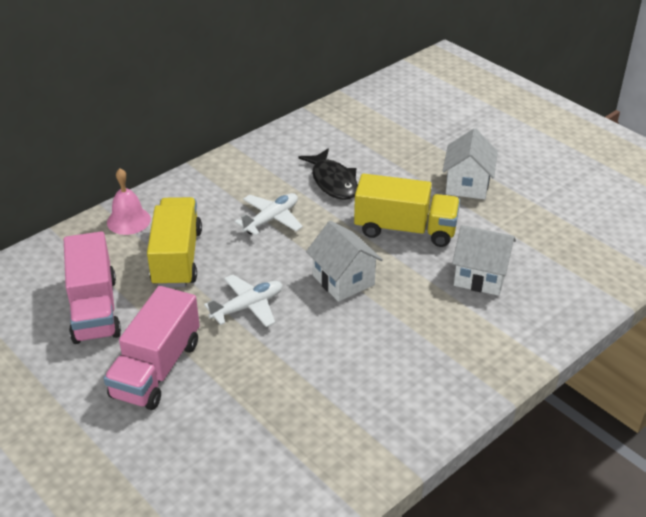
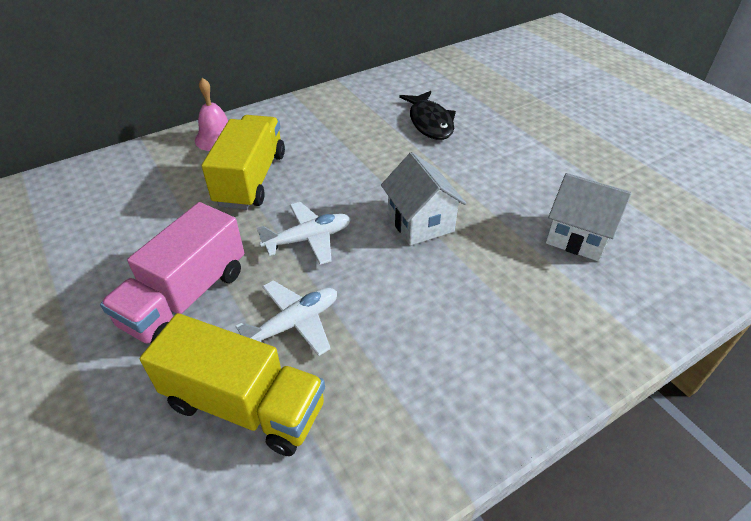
camera: 10 degrees right, 5 degrees up
(94, 309) = (148, 222): pink truck -> none
(271, 219) = (358, 151): white plane -> white plane (294, 324)
(405, 229) = (498, 176): yellow truck -> yellow truck (245, 405)
(467, 185) = (570, 139): white house -> none

